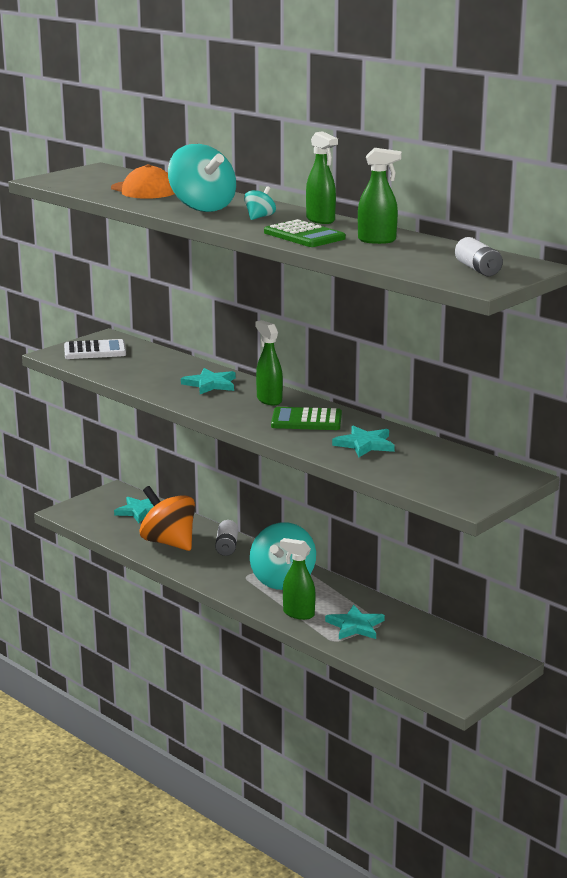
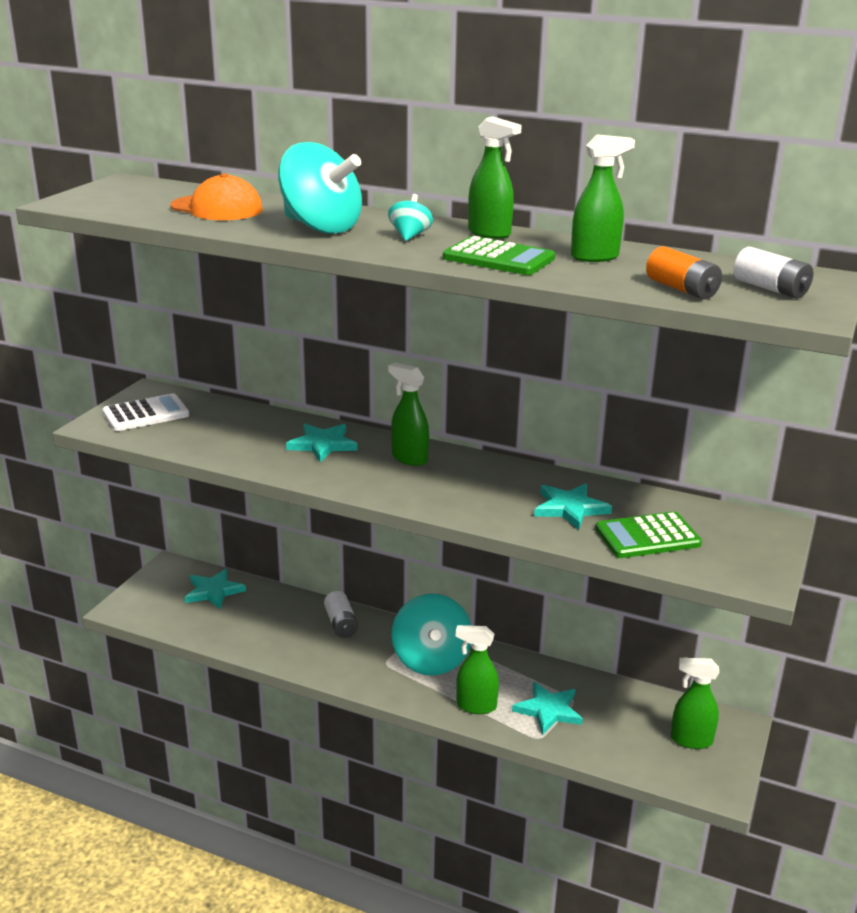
camera: 20 degrees left, 5 degrees up
(169, 542) = (270, 630): orange spinning top -> none
(306, 420) = (475, 482): green calculator -> green calculator (647, 536)
(409, 264) = (681, 289): none -> orange battery
(459, 663) = (690, 740): none -> green spray bottle

